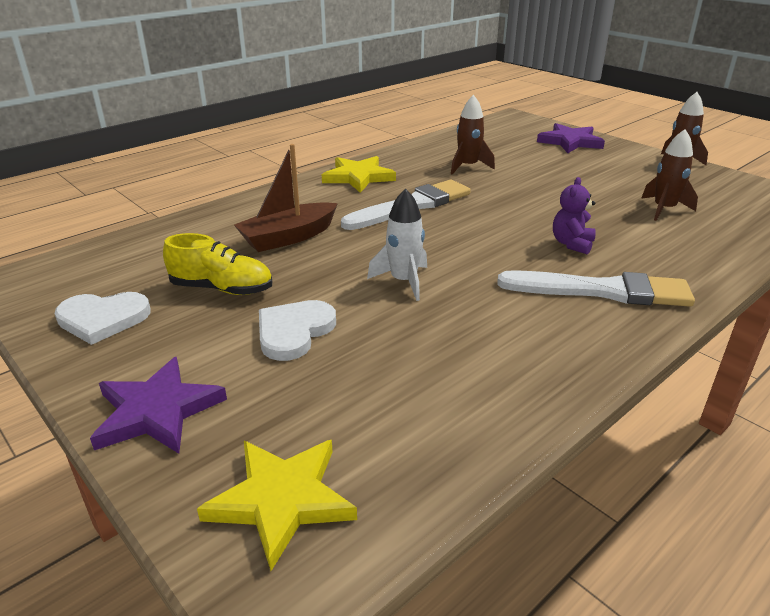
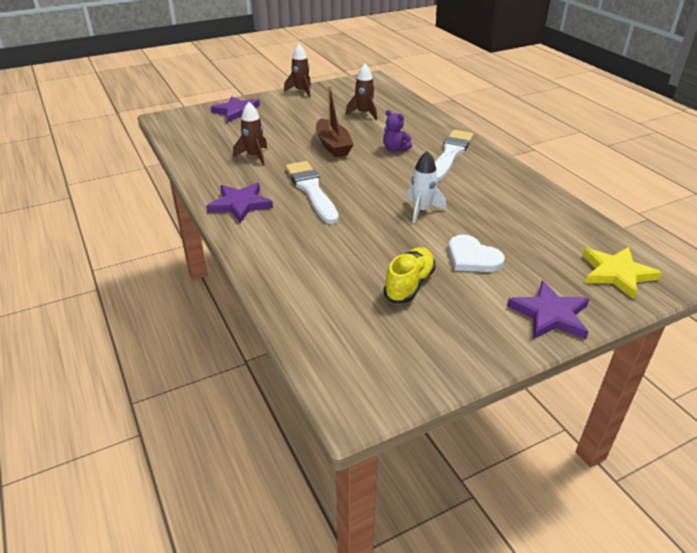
camera: 75 degrees left, 5 degrees up
(103, 319) = (438, 345): white heart -> none
(288, 237) = (338, 249): brown boat -> brown boat (333, 145)
(358, 177) = (240, 204): yellow star -> purple star

